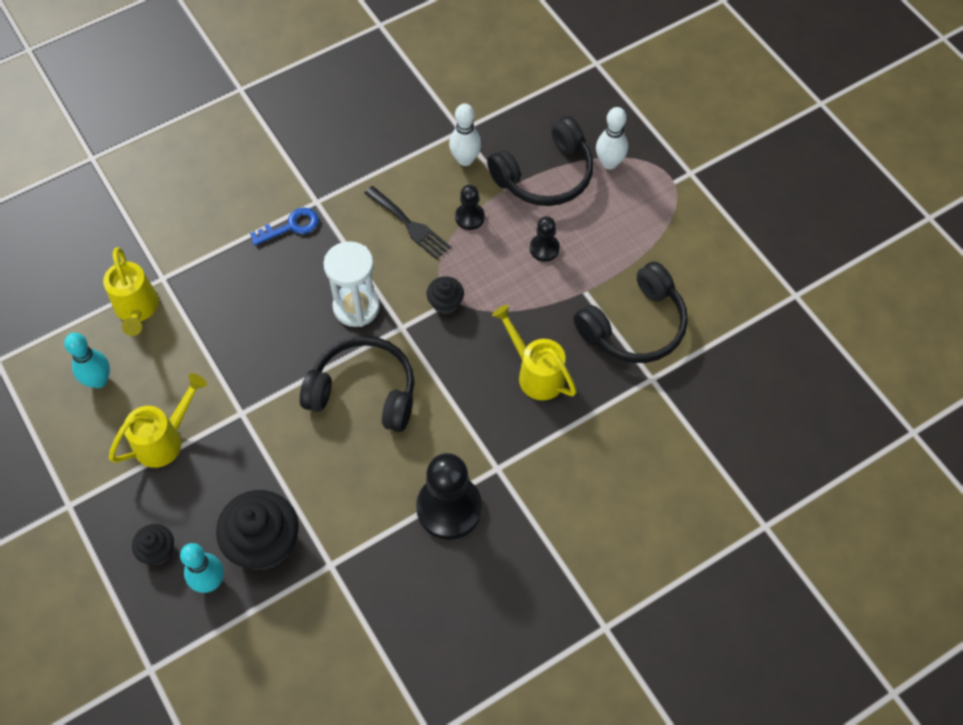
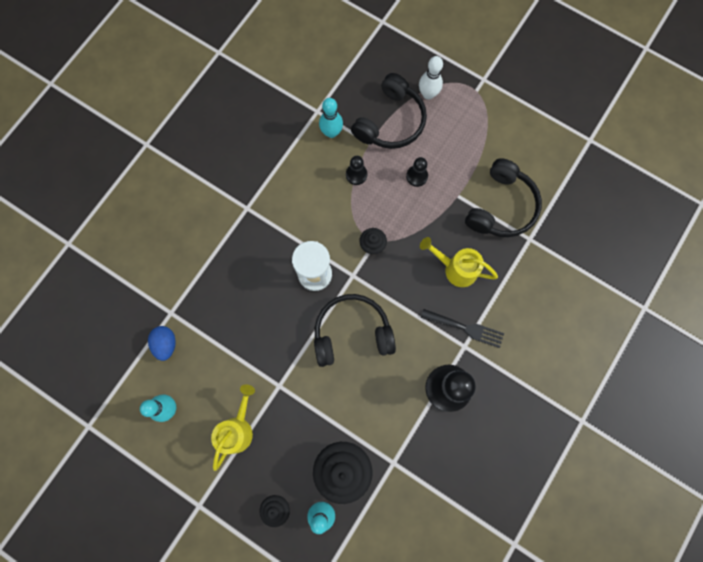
camera: 25 degrees left, 15 degrees up
(137, 310) = (166, 344): yellow watering can -> blue egg
(291, 226) = (239, 234): blue key -> none
(410, 225) = (319, 198): black fork -> black fork (466, 328)
(465, 159) = (331, 132): white bowling pin -> turquoise bowling pin

